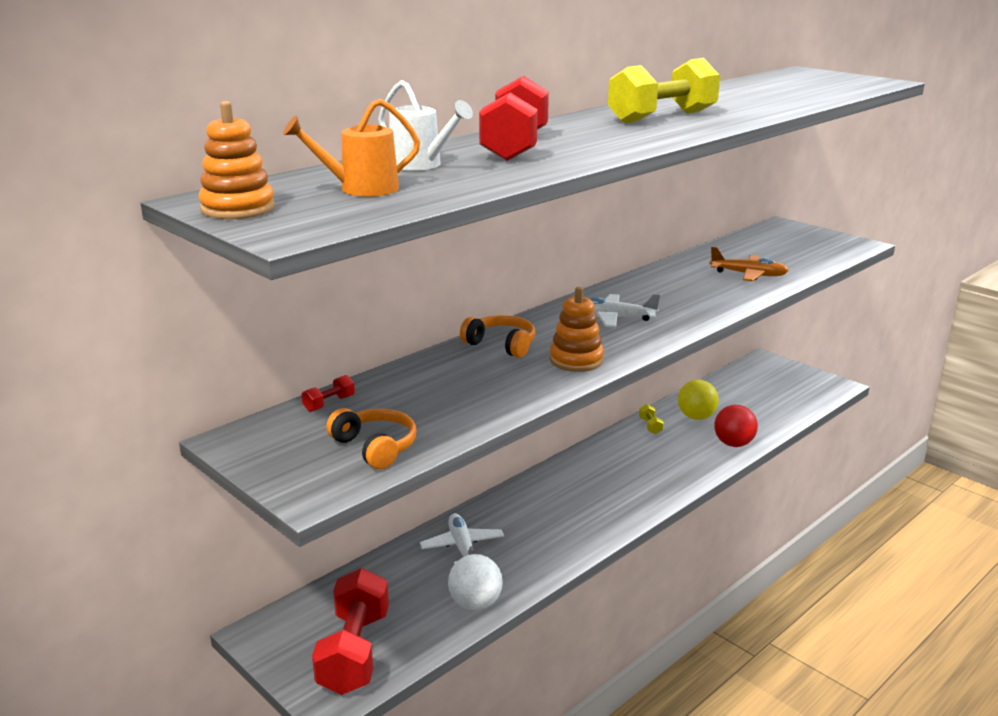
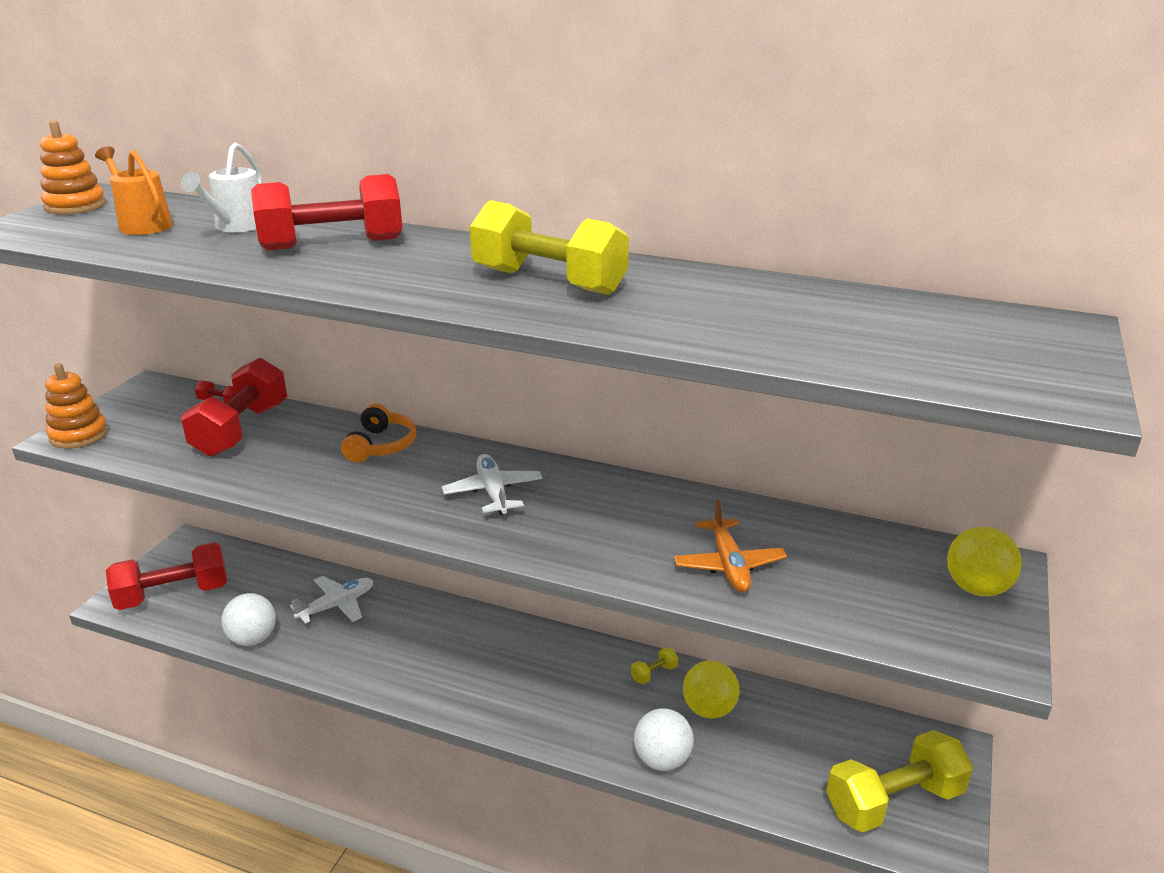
camera: 65 degrees right, 5 degrees up
(375, 447) = (145, 440): orange headphones -> none
(405, 398) = (241, 430): none -> red dumbbell
(576, 360) = (362, 493): orange stacking toy -> orange stacking toy (79, 435)
(733, 444) = (662, 760): red ball -> white ball
(797, 386) = (894, 801): none -> yellow dumbbell
(800, 233) = (976, 588): none -> yellow ball

